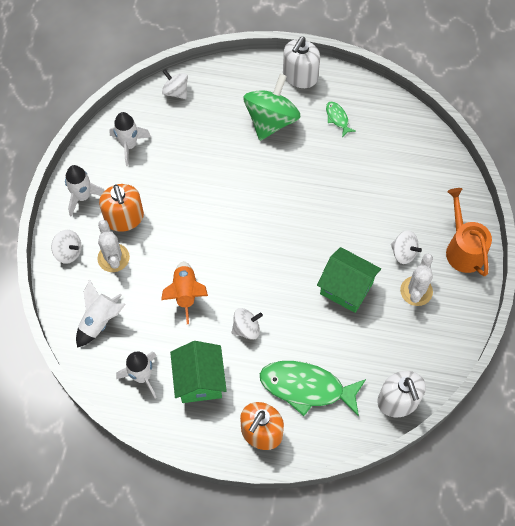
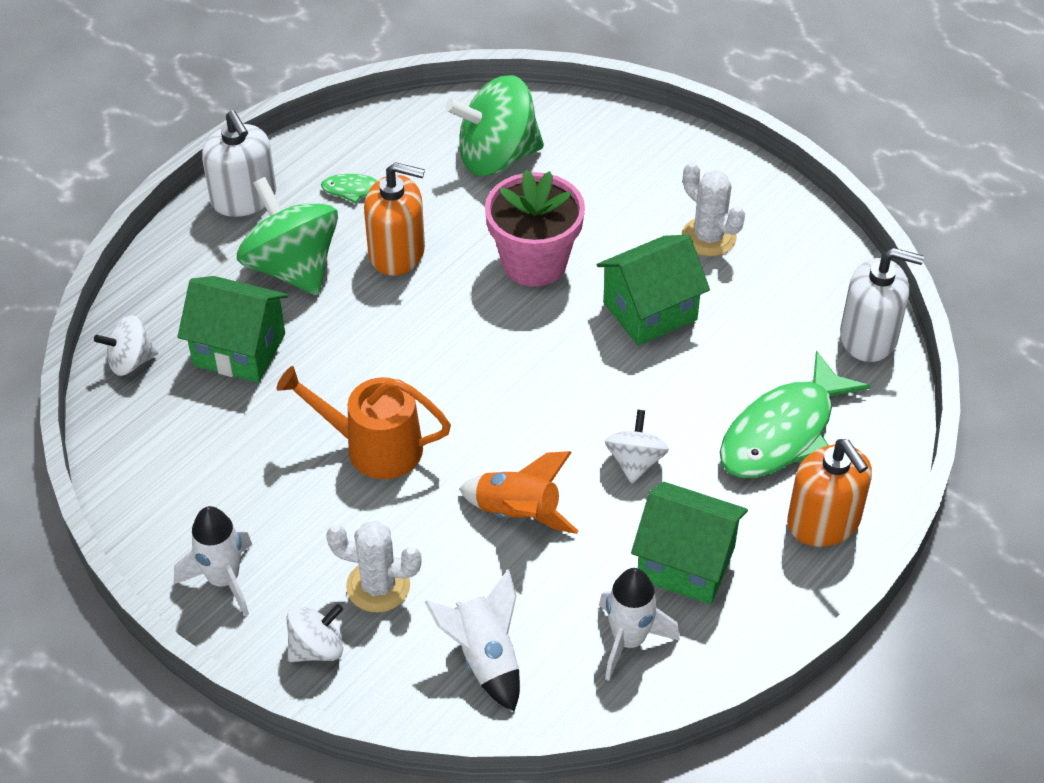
camera: 60 degrees left, 15 degrees down
(124, 218) = (314, 537): orange soap dispenser -> orange soap dispenser (397, 252)
(129, 145) = (178, 469): white rocket -> none
(209, 128) = (239, 350): none -> green house
(343, 220) = (534, 263): none -> pink flower pot
(403, 166) = (497, 157): none -> green spinning top
(403, 252) = (638, 222): white spinning top -> none
(463, 249) = (678, 158): orange watering can -> orange watering can (374, 447)

